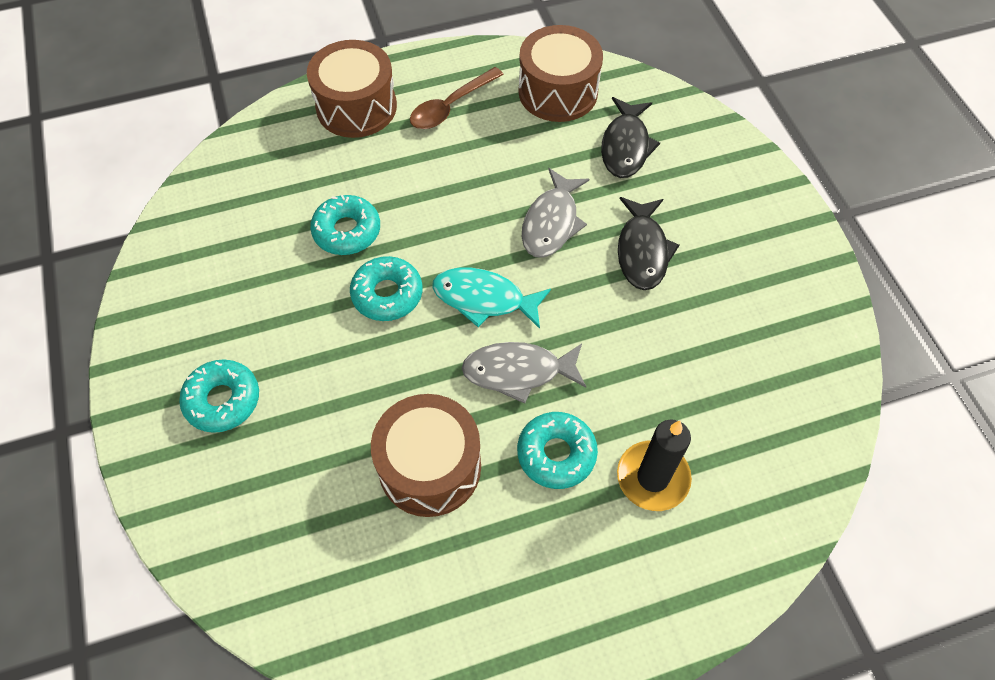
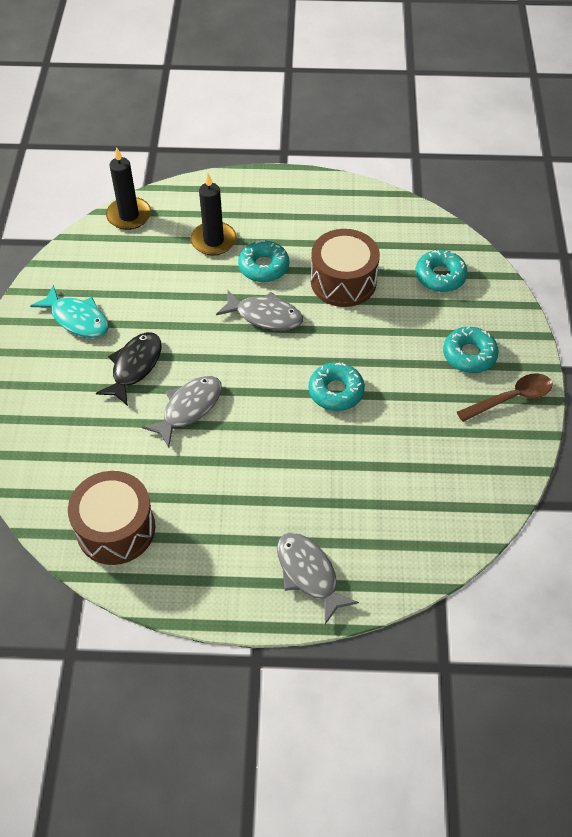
camera: 160 degrees left, 5 degrees down
(347, 231) = (352, 450): turquoise donut -> turquoise donut (440, 276)
(356, 107) = (309, 573): brown drum -> grey fish
(451, 106) = (220, 545): brown spoon -> brown spoon (511, 398)
(484, 299) = (267, 367): turquoise fish -> turquoise fish (77, 319)
(626, 146) = (91, 454): black fish -> none
(806, 482) = (129, 215): none -> black candle

